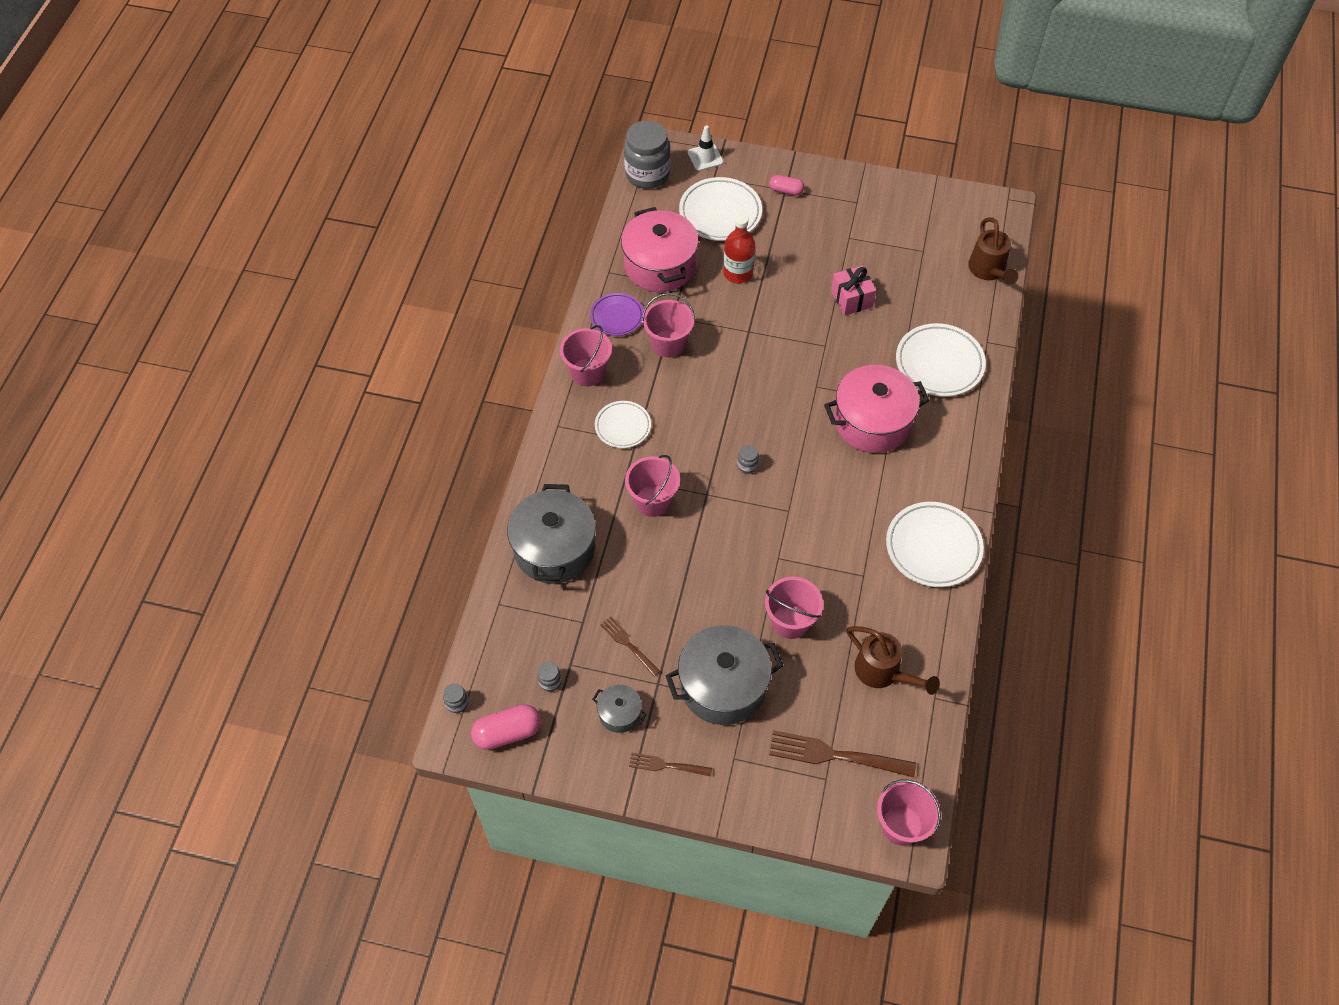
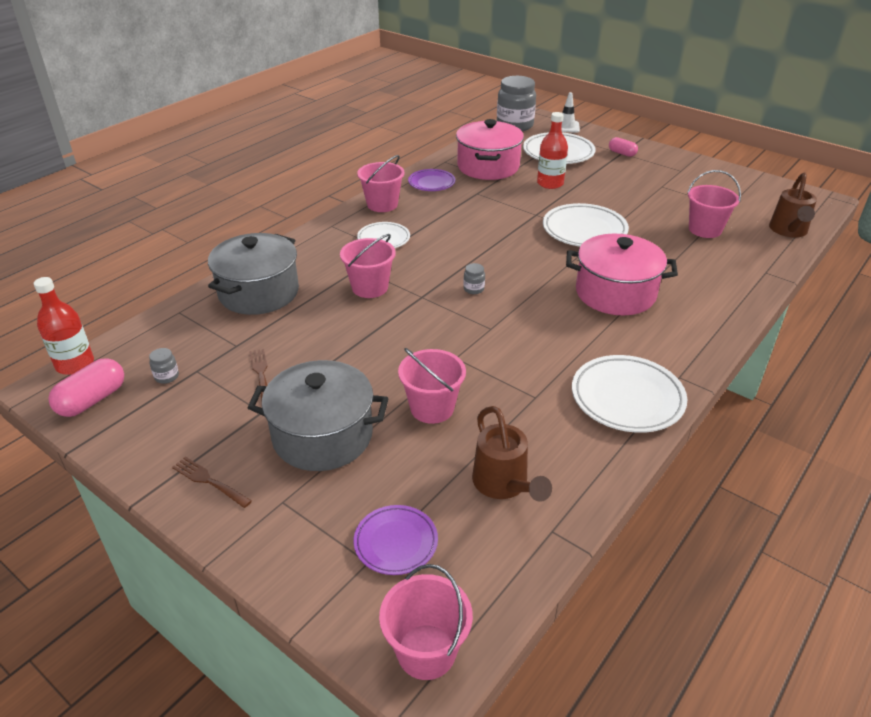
camera: 25 degrees right, 20 degrees down
(457, 703) = (75, 364): grey jar -> red bottle
(507, 733) = (92, 400): pink capsule -> pink capsule turned 60 degrees counterclockwise
(619, 713) = (204, 422): grey pot -> none
(668, 344) = (461, 205): pink bucket -> pink bucket (705, 229)
(835, 755) = (396, 542): brown fork -> purple plate
(851, 299) = (642, 218): pink gift -> none
(939, 363) = (707, 274): white plate -> white plate (584, 230)

